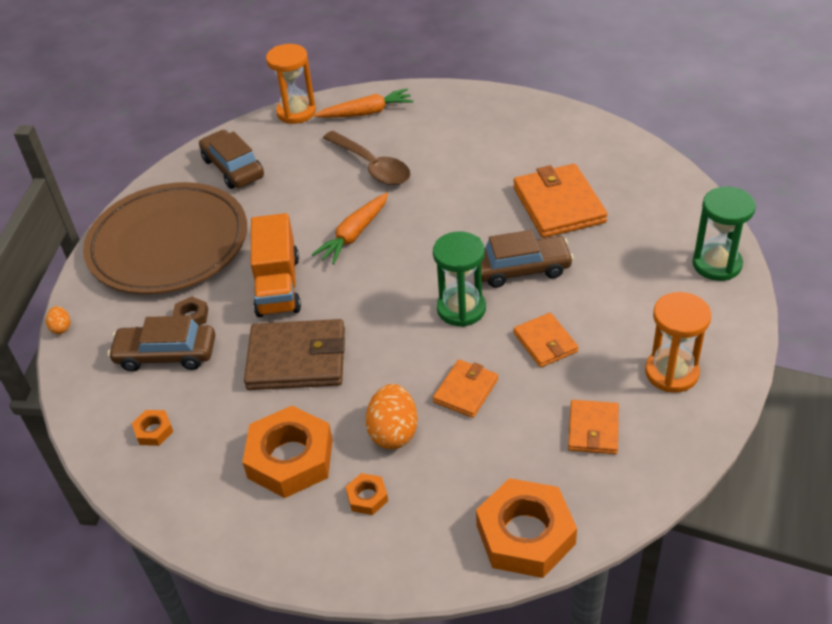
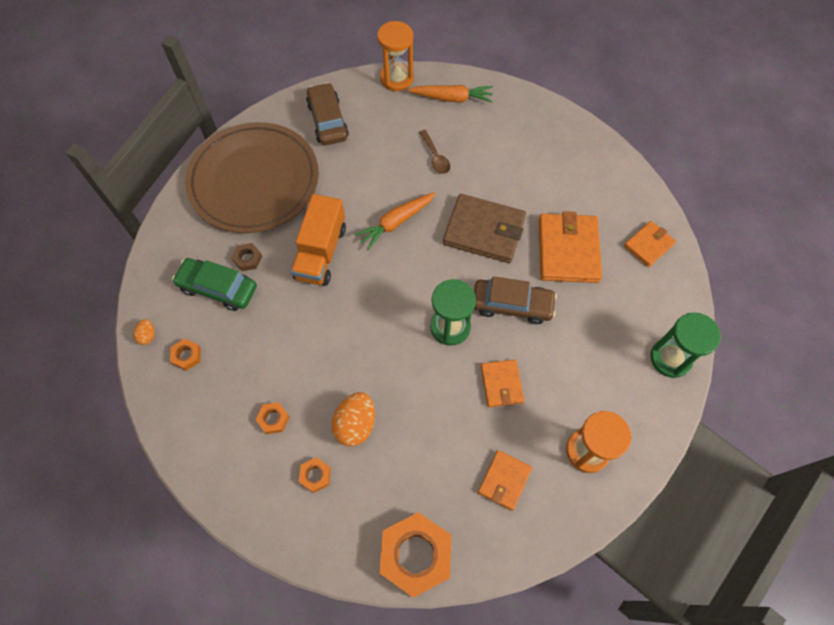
camera: 15 degrees right, 20 degrees up
(61, 328) = (152, 234): orange egg -> orange egg (148, 336)
(166, 354) = (218, 288): brown car -> green car
(290, 458) = (273, 419): orange nut -> orange nut, size x0.45
(297, 359) = (310, 328): brown wallet -> brown wallet (484, 230)
(372, 166) = (435, 157): brown spoon -> brown spoon, size x0.58
(465, 391) = (423, 407): orange wallet -> orange wallet (648, 245)

